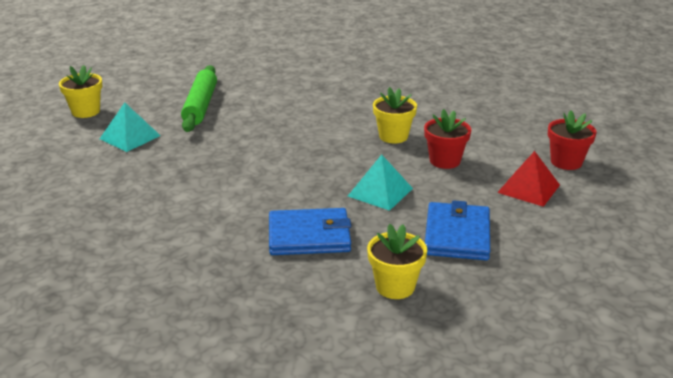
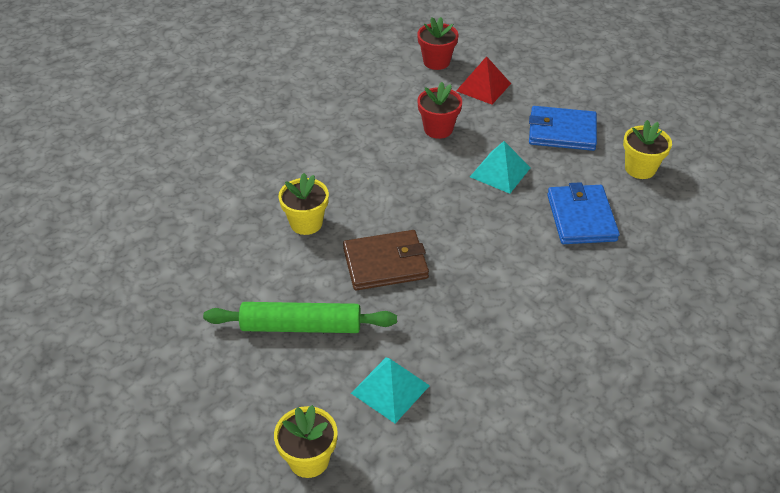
camera: 90 degrees left, 15 degrees up
(259, 135) = (385, 263): none -> brown wallet
(393, 136) = (388, 159): yellow flower pot -> yellow flower pot (306, 223)

